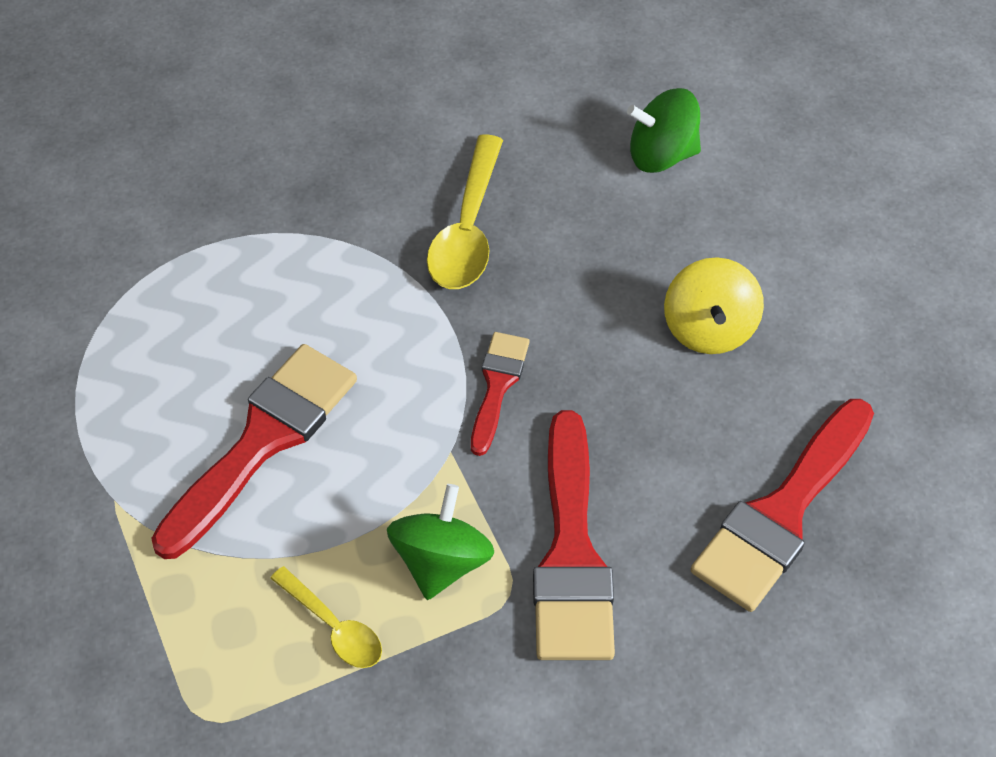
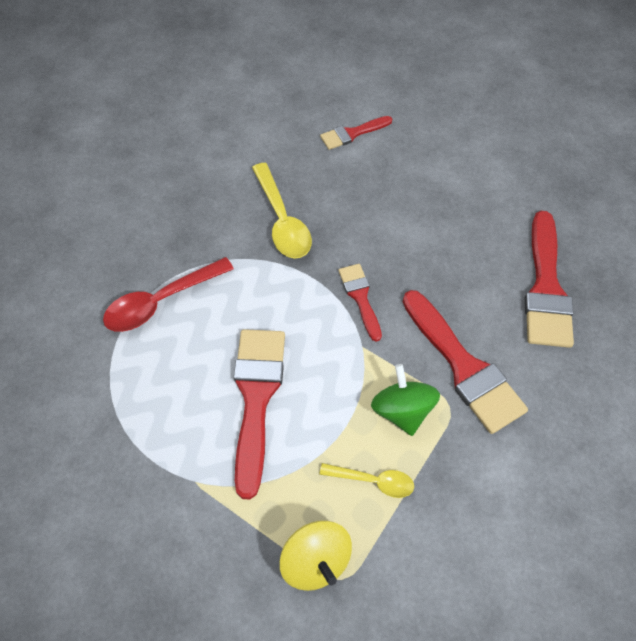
camera: 30 degrees left, 5 degrees up
(231, 257) = (161, 302): none -> red spoon
(661, 155) = (352, 133): green spinning top -> red brush
(708, 328) = (442, 212): yellow spinning top -> yellow spinning top (316, 560)

